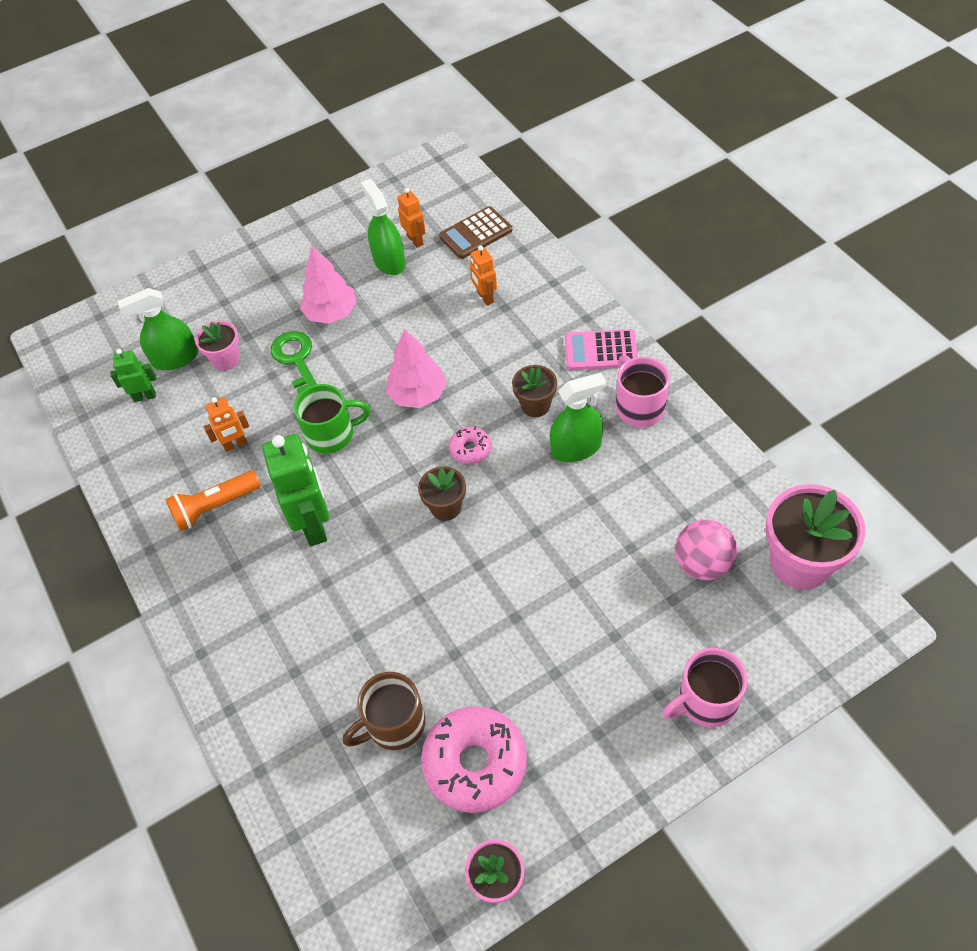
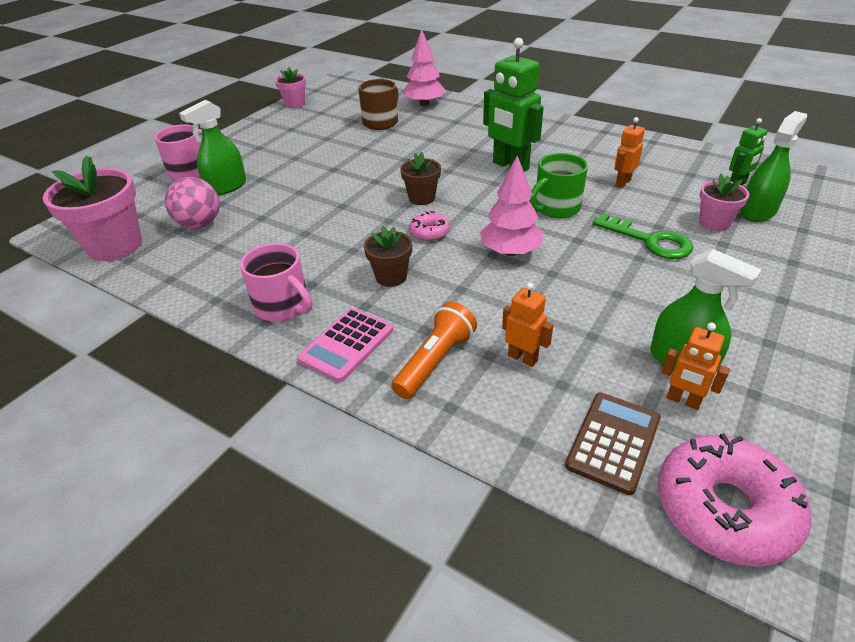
camera: 150 degrees right, 15 degrees down
(215, 507) = (590, 155): orange flashlight -> orange flashlight (435, 361)
(331, 313) = (673, 286): pink tree -> pink tree (424, 104)
(475, 763) = (326, 124): pink donut -> pink donut (724, 509)
(576, 448) = (334, 259): green spray bottle -> green spray bottle (226, 187)
(601, 351) = (346, 345): pink calculator -> pink calculator turned 150 degrees clockwise

